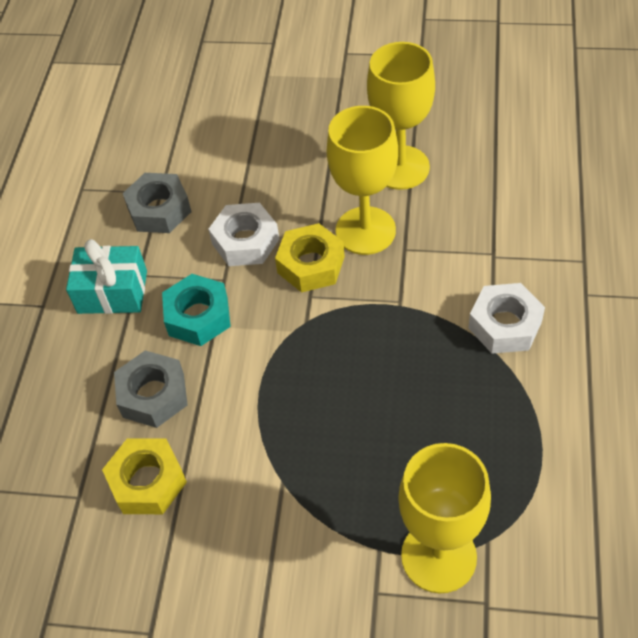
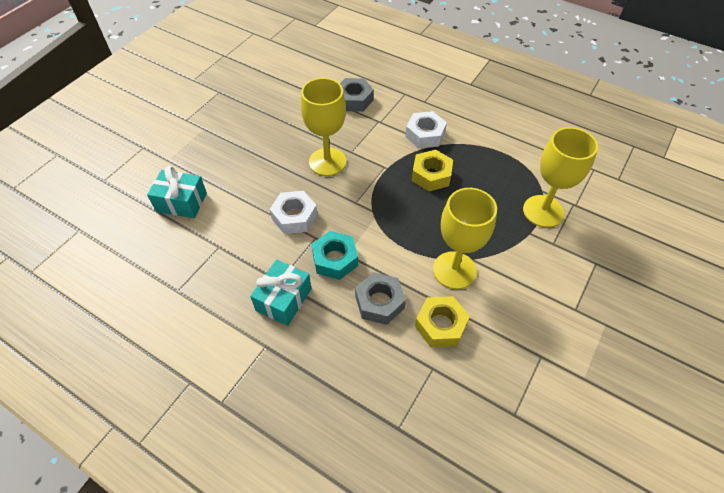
camera: 70 degrees left, 0 degrees up
(159, 210) = (234, 252): grey nut -> grey nut (354, 100)
(207, 123) = (181, 202): none -> turquoise gift
(311, 265) = (334, 193): yellow nut -> yellow nut (431, 175)
(400, 167) = (294, 131): yellow goblet -> yellow goblet (454, 270)

